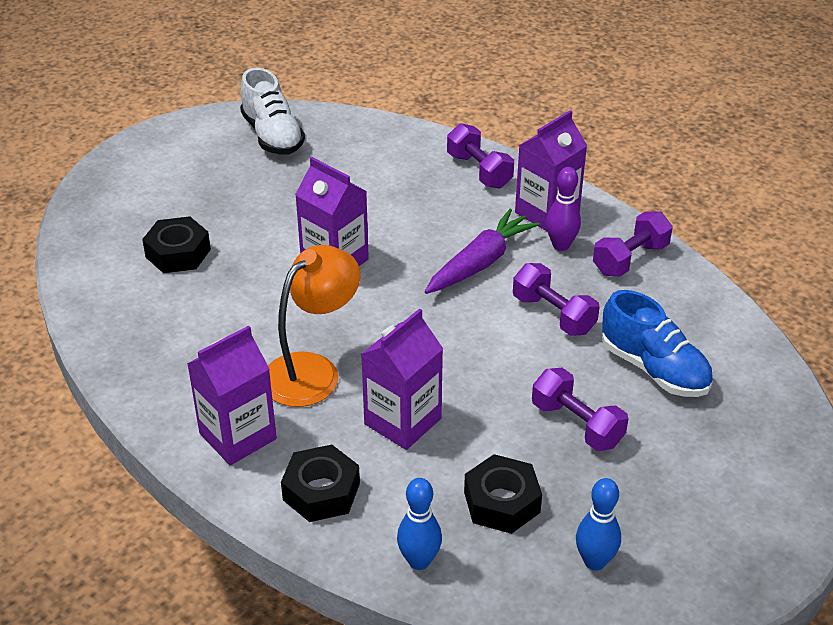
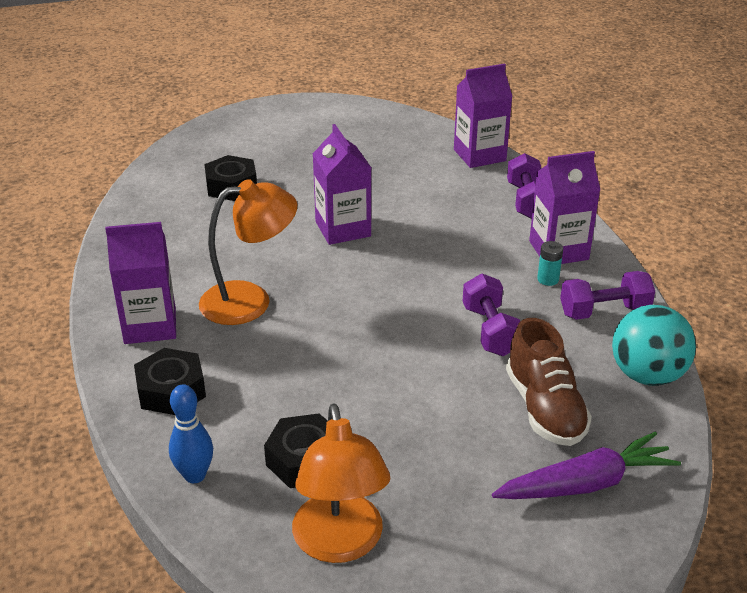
camera: 30 degrees right, 5 degrees down
(272, 136) = (379, 128): white shoe -> none
(402, 421) = (284, 364): purple carton -> purple carton (479, 155)
(480, 262) = (462, 269): purple carrot -> purple carrot (586, 483)
(561, 245) = (548, 279): purple bowling pin -> turquoise battery
(577, 424) = (429, 425): purple dumbbell -> none
(594, 561) = (340, 544): blue bowling pin -> orange lamp
(654, 369) = (544, 408): blue shoe -> brown shoe
(707, 306) = (647, 375): none -> turquoise ball

